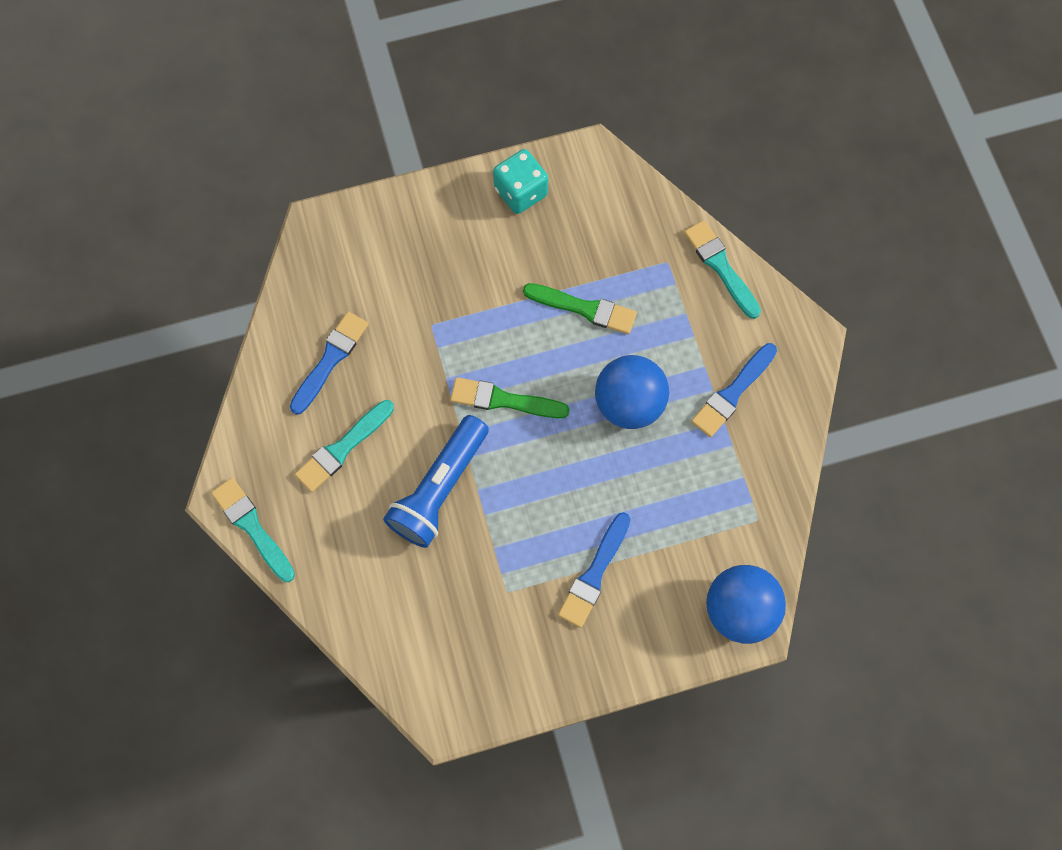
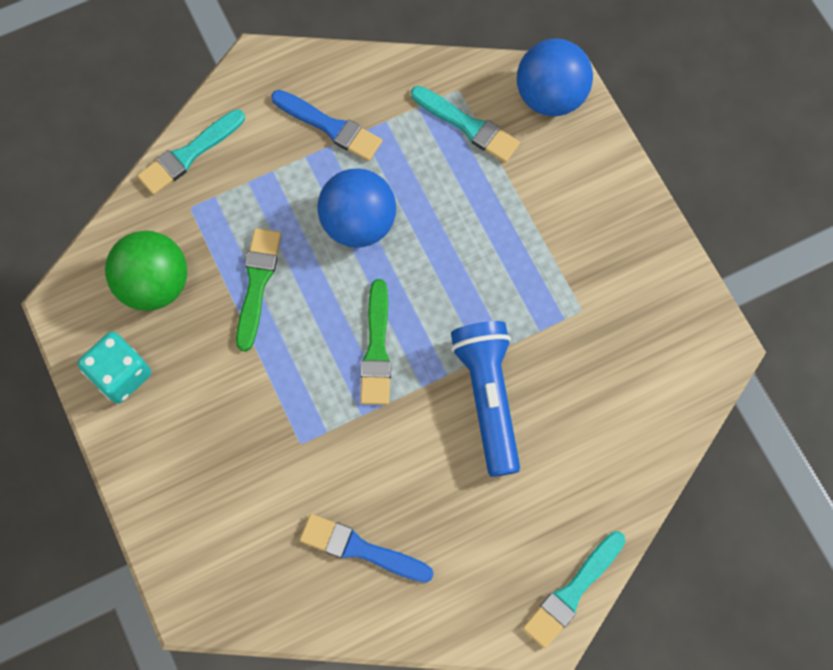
camera: 100 degrees left, 0 degrees up
(343, 448) = (462, 511): turquoise brush -> turquoise brush (468, 126)
(439, 489) = (488, 397): blue flashlight -> blue flashlight turned 120 degrees counterclockwise
(594, 573) = (544, 230): blue brush -> none
(598, 226) = (155, 284): none -> green ball

